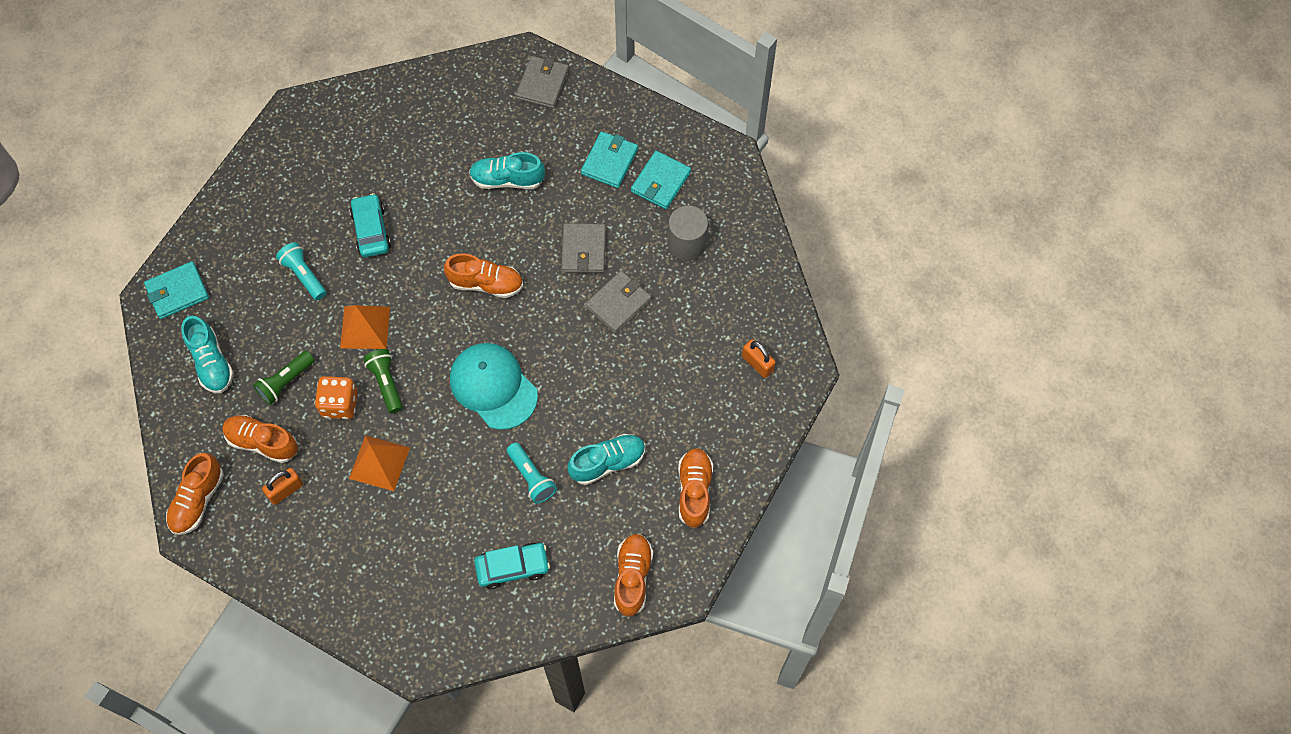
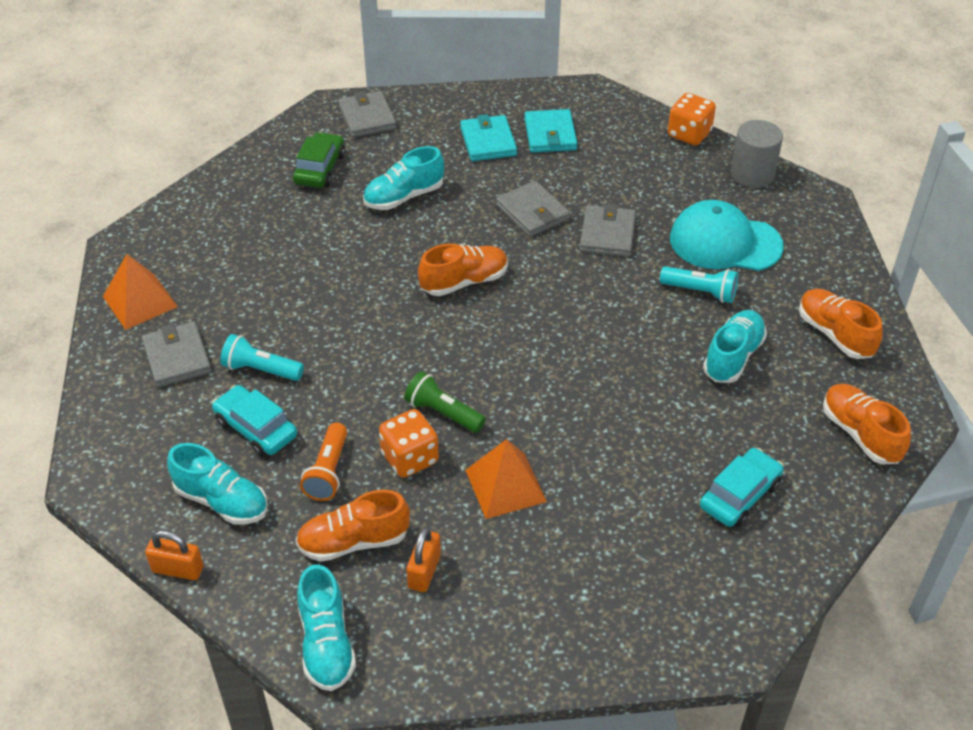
camera: 35 degrees left, 20 degrees down
(177, 292) = (120, 458): turquoise wallet -> none
(198, 500) = (326, 643): orange shoe -> turquoise shoe
(262, 232) = (177, 357): none -> grey wallet
(286, 382) = (328, 471): green flashlight -> orange flashlight
(365, 327) = (372, 379): orange pyramid -> orange pyramid (140, 301)
(371, 230) = (301, 298): turquoise car -> turquoise car (256, 428)
(471, 116) = (320, 169): none -> green car
(493, 386) = (557, 357): turquoise cap -> turquoise cap (725, 242)
(531, 477) = (674, 409): turquoise flashlight -> turquoise flashlight (700, 292)
(687, 243) = (621, 164): grey cylinder -> grey cylinder (752, 174)
(757, 363) = (778, 215): orange padlock -> orange padlock (178, 569)
(765, 245) = (689, 134): none -> orange dice

